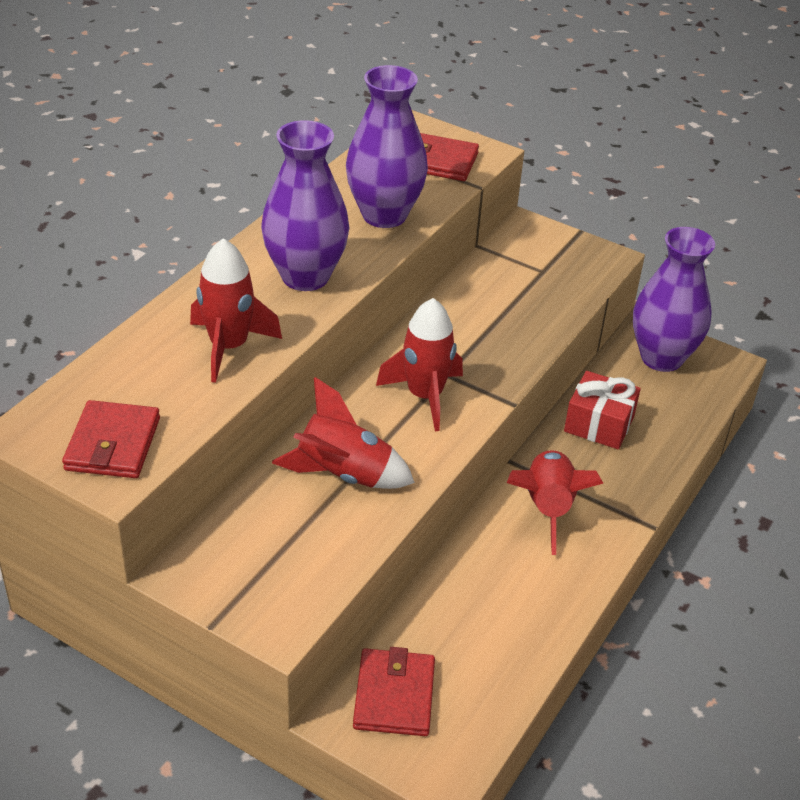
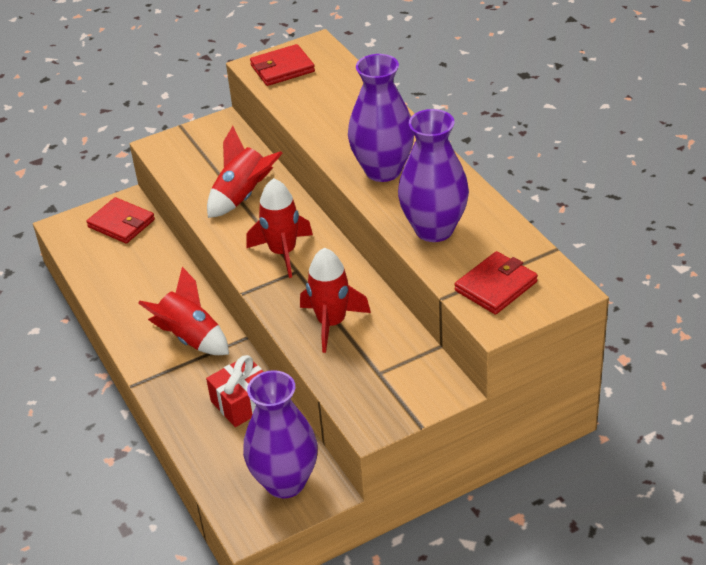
camera: 125 degrees right, 0 degrees up
(113, 444) = (282, 68): red wallet -> red wallet turned 60 degrees counterclockwise
(229, 347) = (333, 123): red rocket -> red rocket (331, 323)

